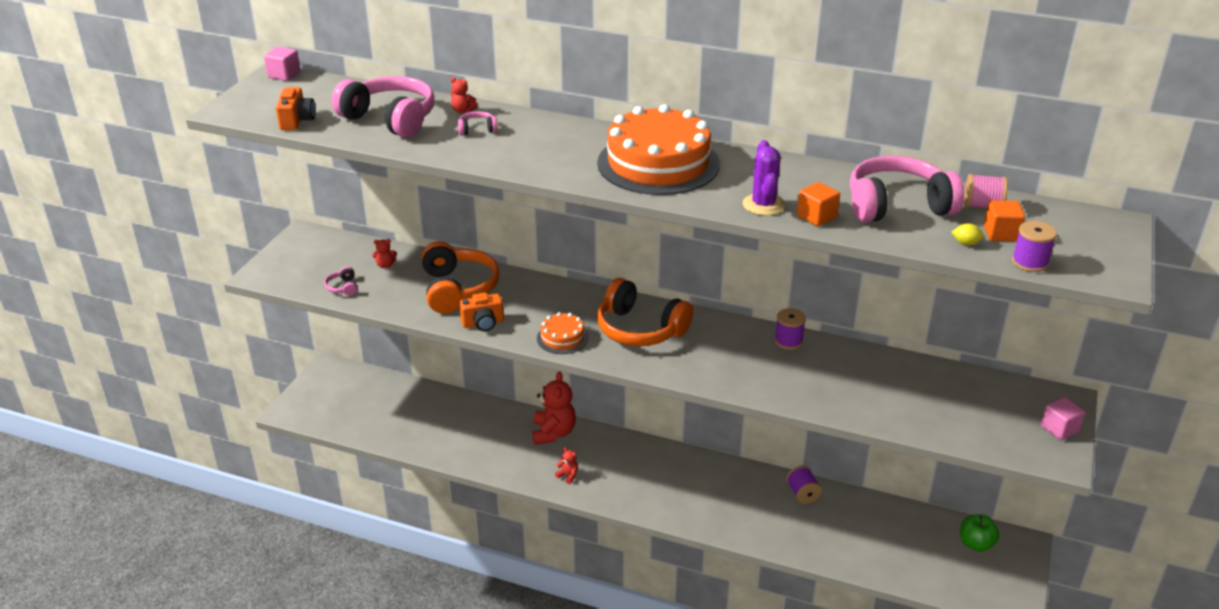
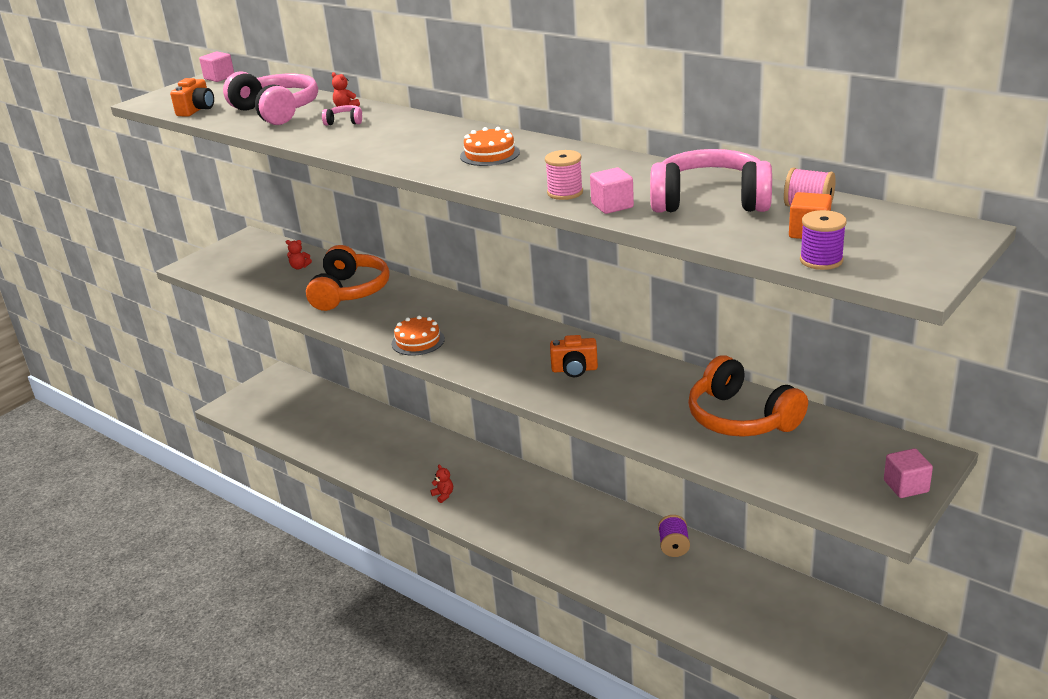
camera: 20 degrees right, 5 degrees down
(343, 287) = (250, 282): pink headphones -> none
(483, 323) = (352, 322): orange camera -> orange camera (574, 369)
(553, 433) = (450, 455): red teddy bear -> none
(640, 329) = (497, 341): orange headphones -> orange headphones (741, 418)
(658, 163) = (490, 154): orange cake -> orange cake, size x0.47
(763, 205) = (565, 193): purple cactus -> pink spool
(788, 341) = (643, 366): purple spool -> none
(816, 217) = (612, 205): orange cube -> pink cube
(966, 243) = (759, 238): yellow lemon -> none
(976, 544) = (847, 628): green apple -> none

